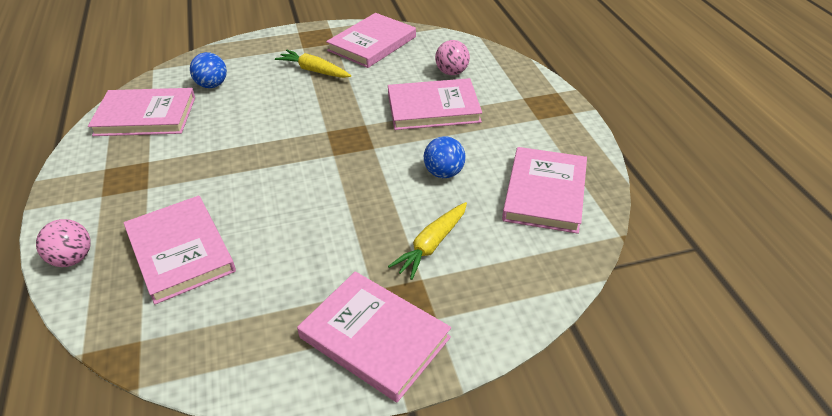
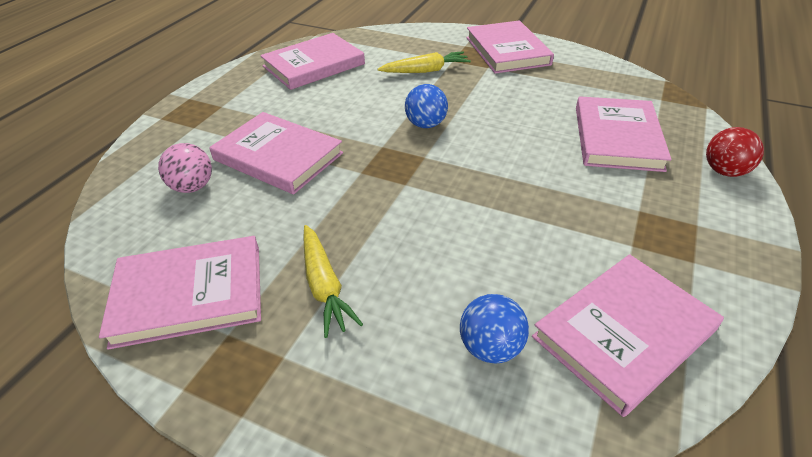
camera: 140 degrees left, 0 degrees up
(72, 259) = (724, 171): pink ball -> red ball
(145, 116) = (624, 333): pink book -> pink book turned 75 degrees counterclockwise
(444, 173) = (356, 103): blue ball -> blue ball (426, 124)

